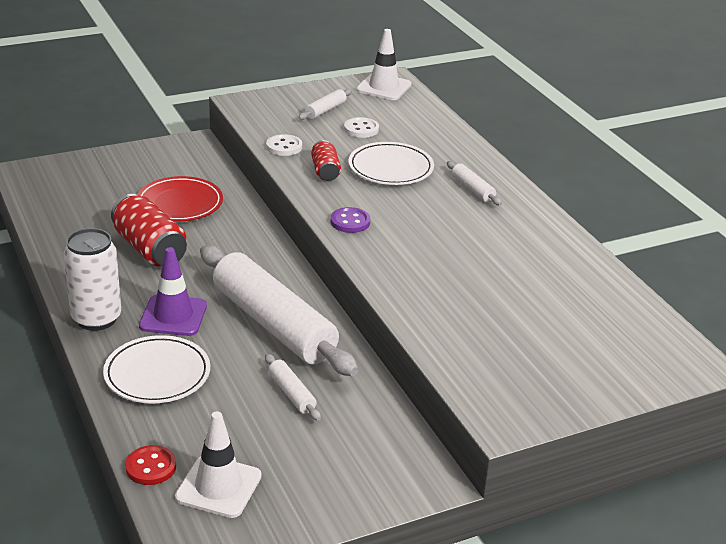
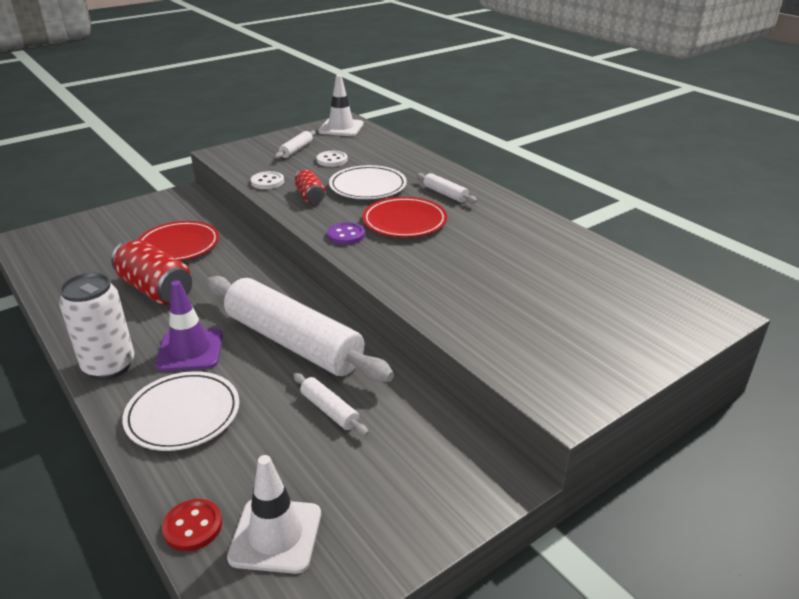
camera: 10 degrees left, 0 degrees up
(416, 215) = (404, 221): none -> red plate

